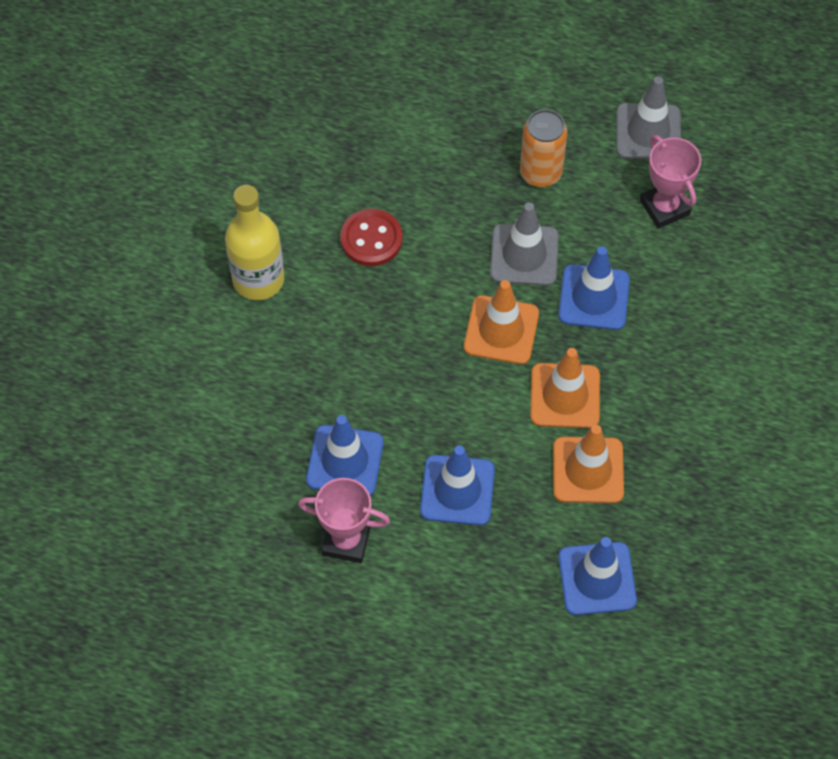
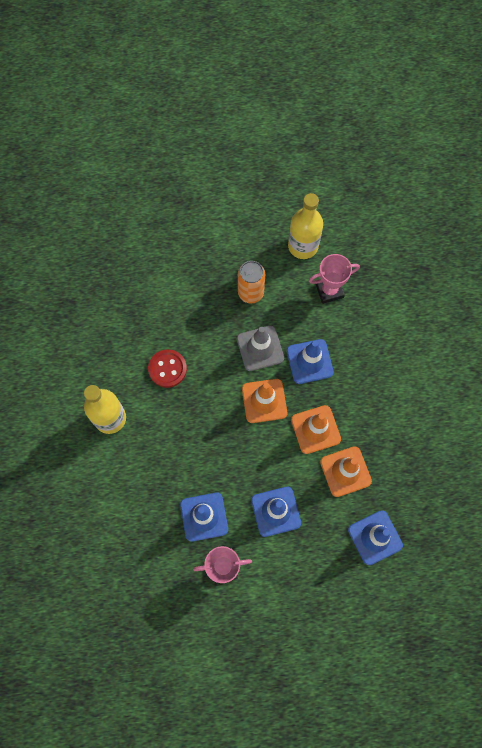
camera: 20 degrees left, 10 degrees up
(648, 132) = (303, 246): grey traffic cone -> yellow bottle
(664, 207) = (329, 290): pink trophy -> pink trophy turned 60 degrees counterclockwise

